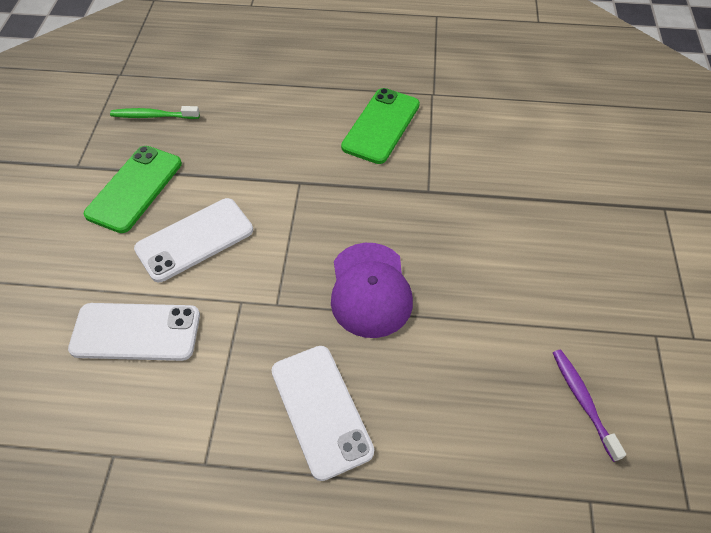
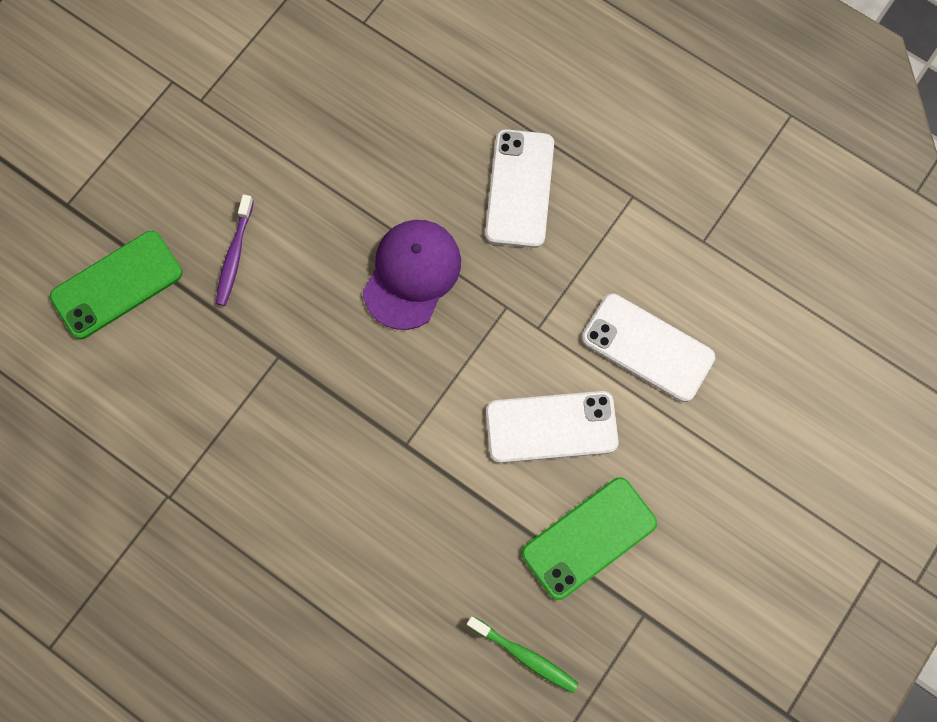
camera: 150 degrees left, 20 degrees up
(381, 126) = (264, 479): green phone -> green phone (117, 285)
(583, 402) = (308, 84): purple toothbrush -> purple toothbrush (235, 255)

